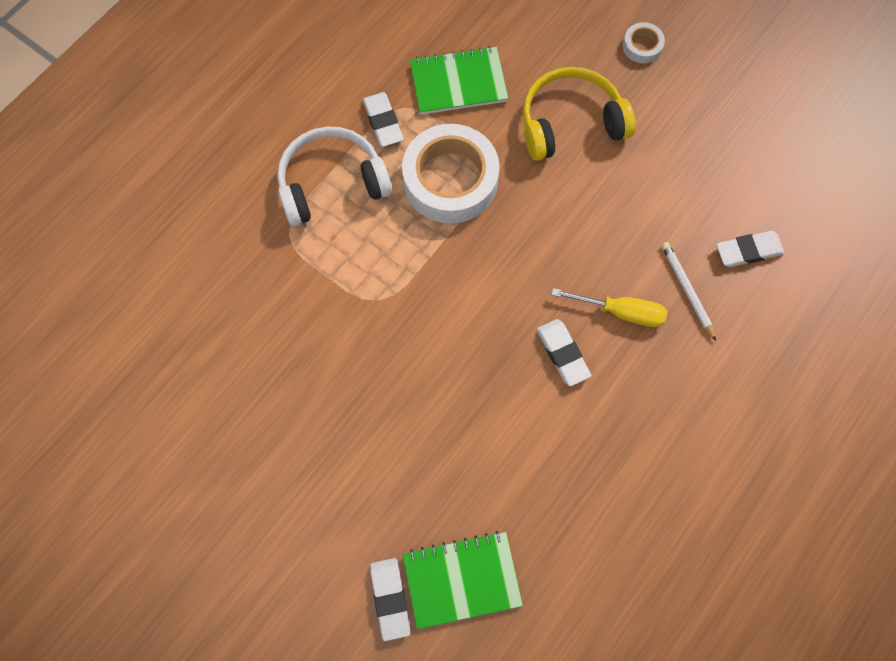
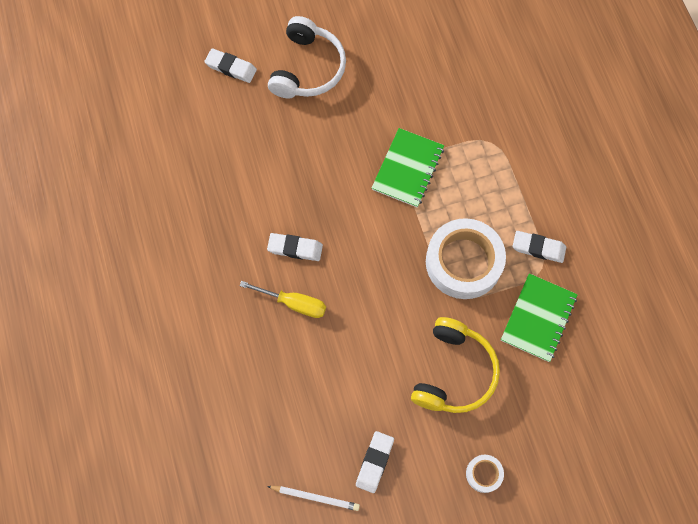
camera: 125 degrees right, 0 degrees up
(332, 183) = (511, 188): white headphones -> white headphones (308, 68)
(462, 579) = (212, 108): green notebook -> green notebook (408, 169)
(622, 312) = (294, 303): yellow screwdriver -> yellow screwdriver turned 120 degrees counterclockwise
(687, 290) = (278, 356): white pencil -> white pencil (315, 497)
(748, 251) = (274, 419): white eraser -> white eraser (374, 462)

